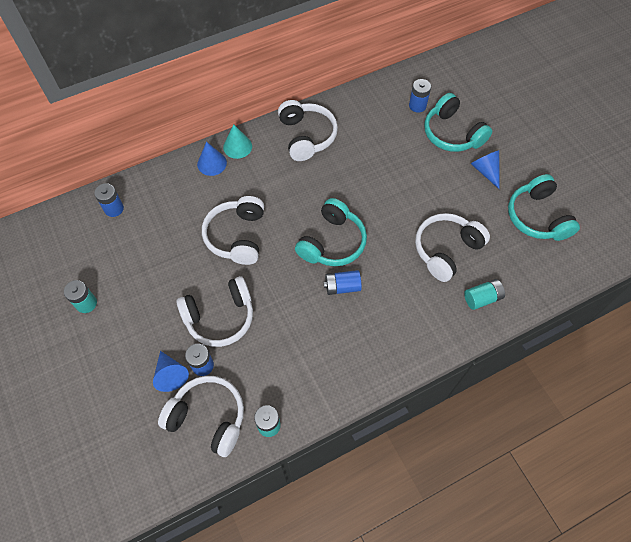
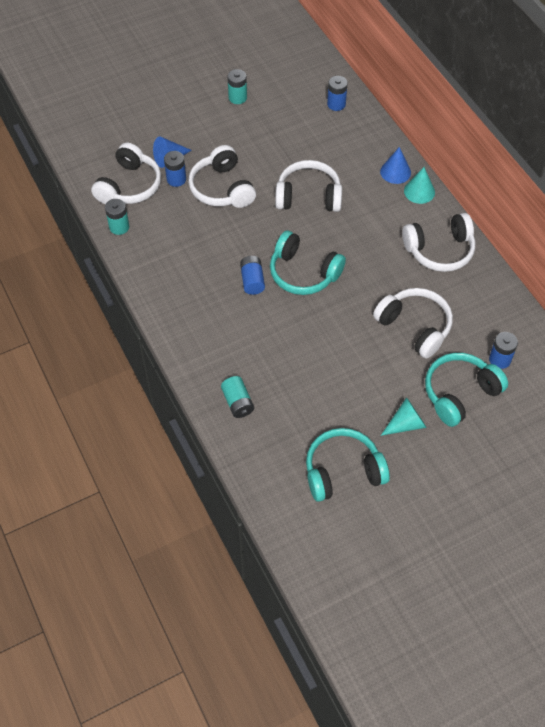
camera: 90 degrees right, 5 degrees down
(446, 250) = (296, 374): white headphones -> white headphones (415, 327)
(485, 171) = (406, 424): blue cone -> turquoise cone

